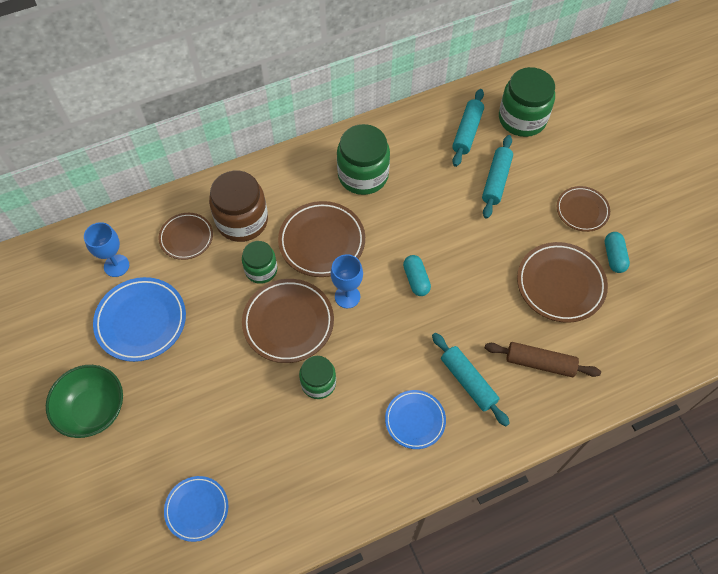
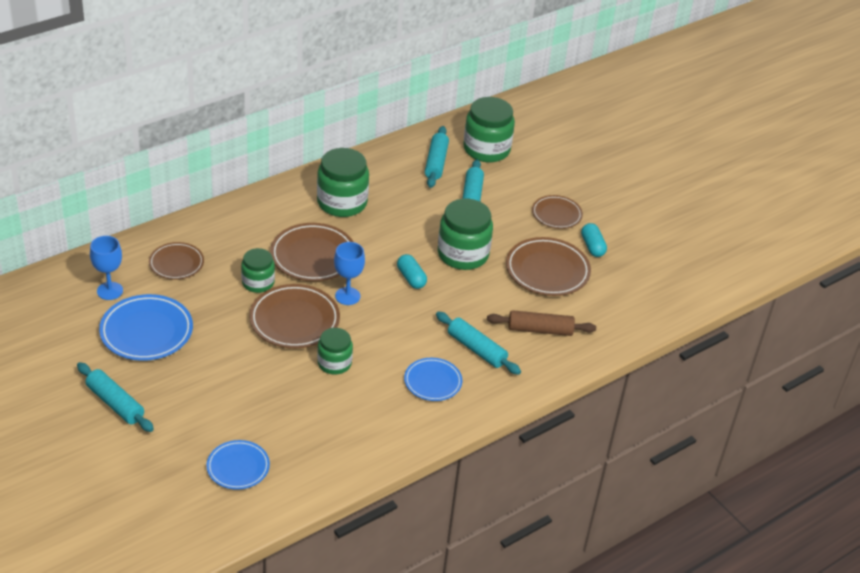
camera: 15 degrees left, 20 degrees down
(93, 409) = (115, 403): green bowl -> turquoise rolling pin
(242, 221) = (229, 246): brown jar -> none
(475, 253) = (463, 254): none -> green jar

